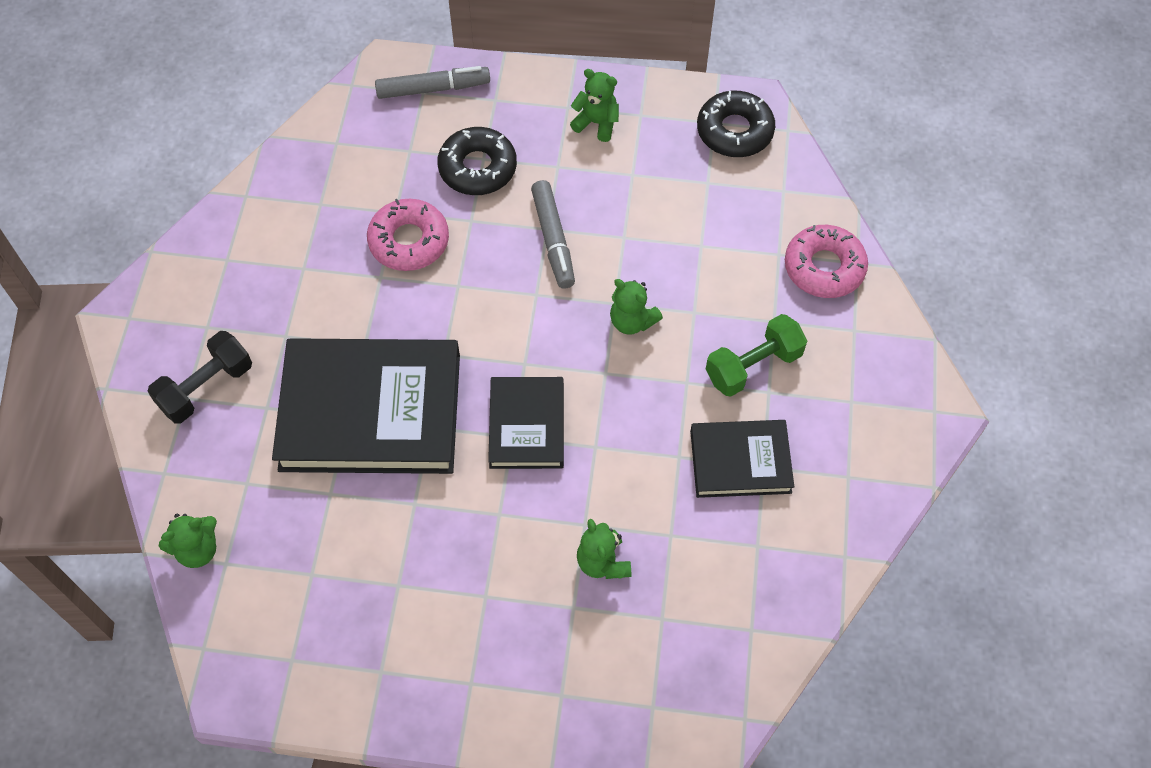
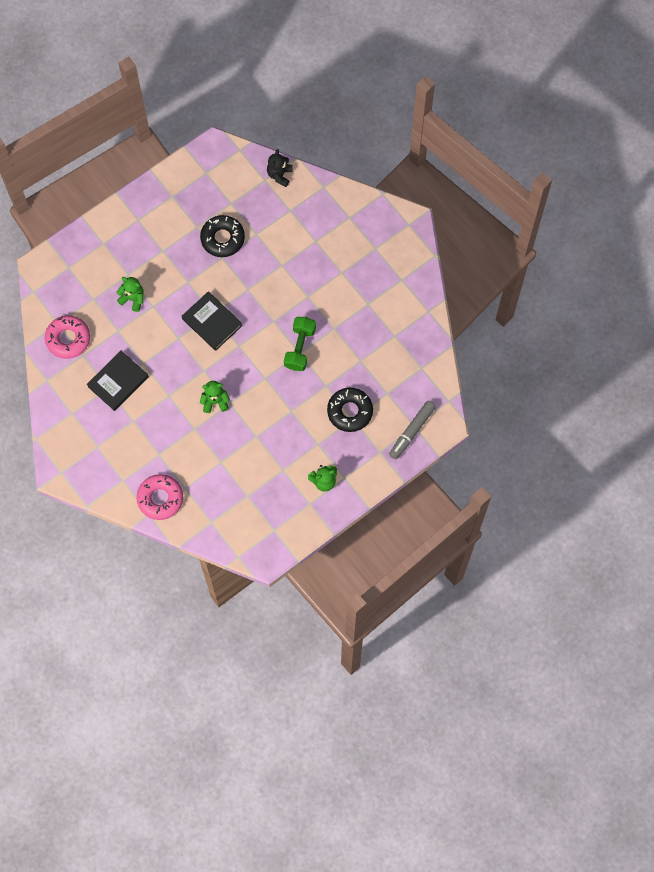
camera: 135 degrees right, 10 degrees up
(197, 549) = (279, 175): green teddy bear -> black teddy bear
(206, 387) = (346, 227): black dumbbell -> none
(371, 411) = (275, 274): black book -> none
(409, 241) = (340, 353): pink donut -> pink donut (68, 339)
(553, 239) = (283, 408): grey marker -> none
(734, 131) = (260, 534): black donut -> black donut (222, 238)
(753, 366) = (149, 426): green dumbbell -> green dumbbell (300, 348)

